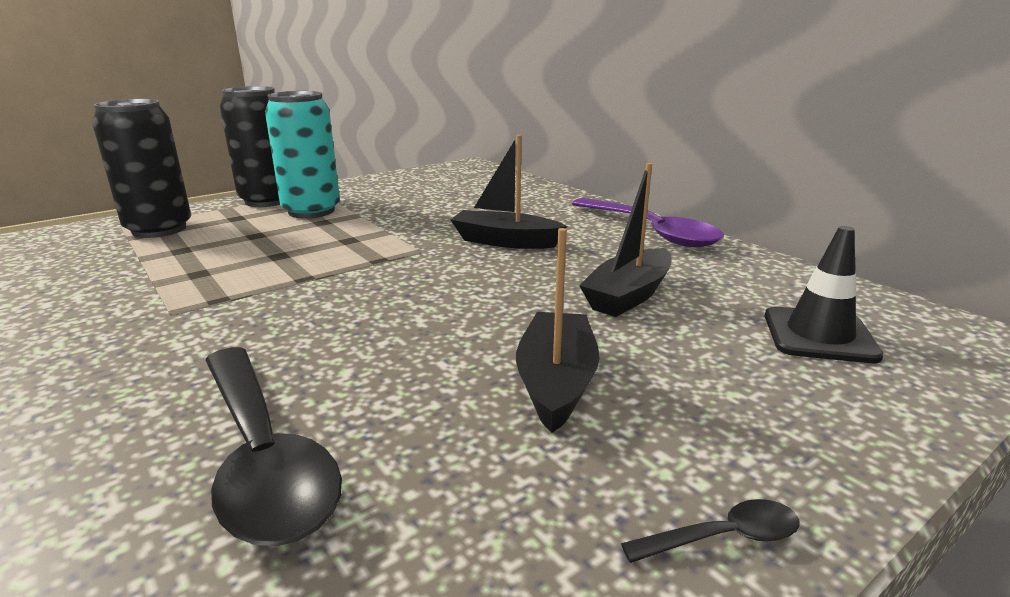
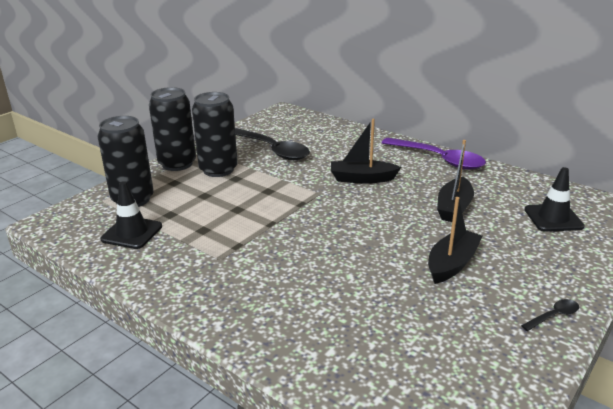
camera: 15 degrees left, 5 degrees up
(101, 264) = (132, 233): none -> black traffic cone
(263, 456) = (354, 322): black spoon -> black spoon (273, 150)
(311, 211) = (218, 170): turquoise can -> black can
(556, 382) = (452, 264): black boat -> black boat turned 45 degrees clockwise

